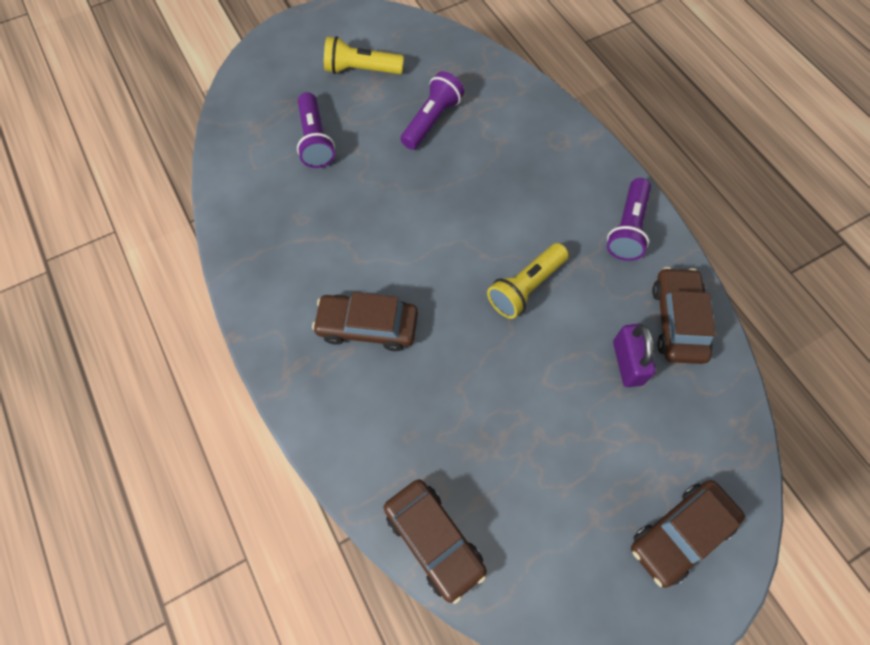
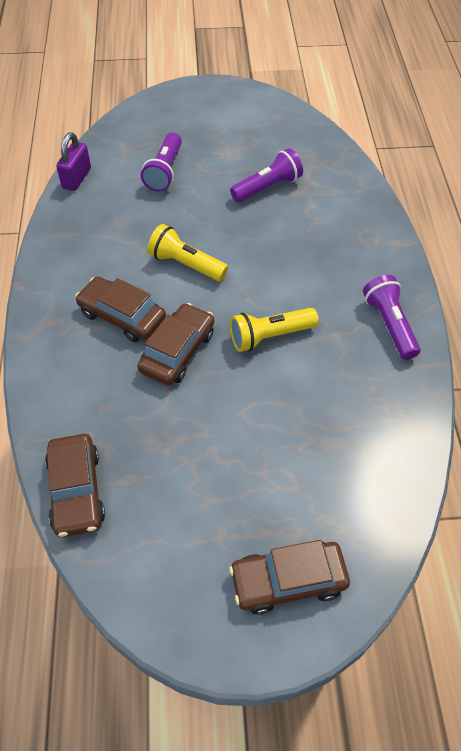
camera: 25 degrees right, 10 degrees down
(361, 70) = (232, 134): yellow flashlight -> yellow flashlight (186, 264)
(627, 228) = (389, 324): purple flashlight -> purple flashlight turned 120 degrees clockwise
(627, 363) = (324, 427): purple padlock -> purple padlock (77, 178)
(677, 321) = (391, 413): brown car -> brown car (177, 351)

